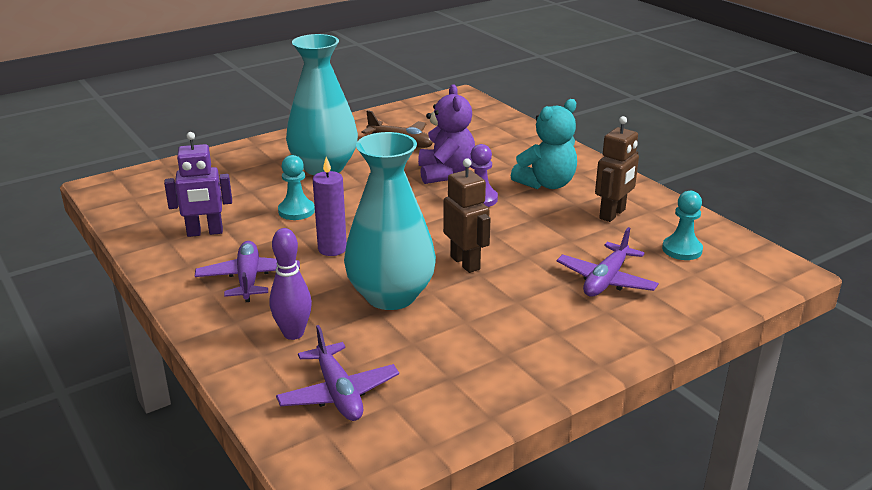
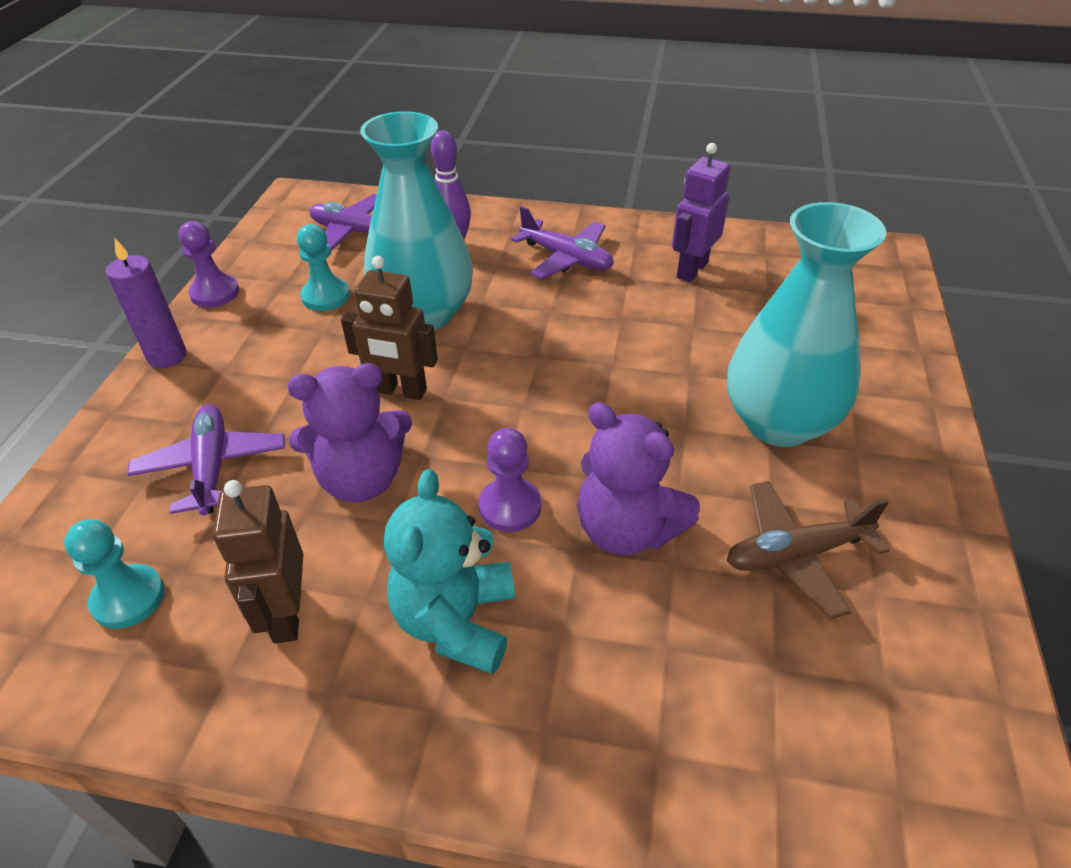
camera: 135 degrees right, 15 degrees up
(296, 211) = (671, 341): turquoise pawn -> turquoise pawn (325, 296)
(332, 249) = (554, 324): purple candle -> purple candle (167, 356)
(512, 401) = (215, 293): none -> purple pawn
(533, 238) = (361, 479): none -> purple teddy bear

